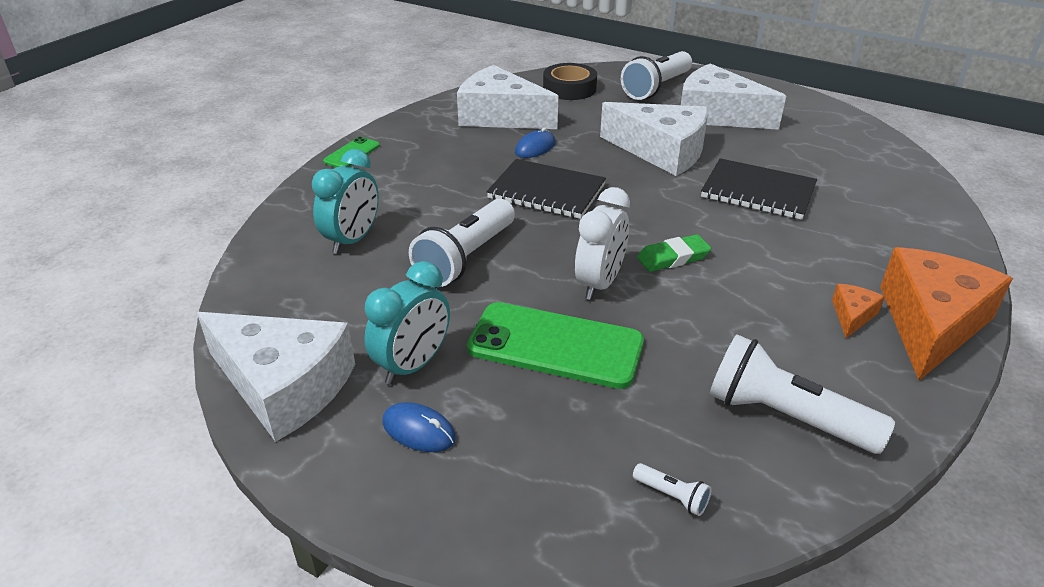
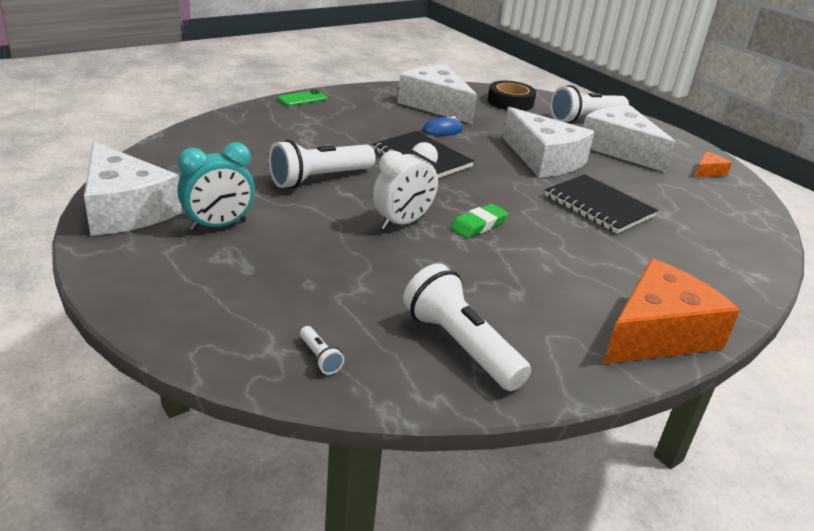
camera: 20 degrees right, 5 degrees down
(352, 240) = (251, 146): turquoise clock -> none
(418, 430) = (185, 260): blue mouse -> none
(555, 345) = (329, 247): green phone -> none
(673, 257) = (478, 225): green eraser -> green eraser turned 45 degrees counterclockwise
(852, 315) = (591, 305): orange cheese -> orange cheese (708, 172)

